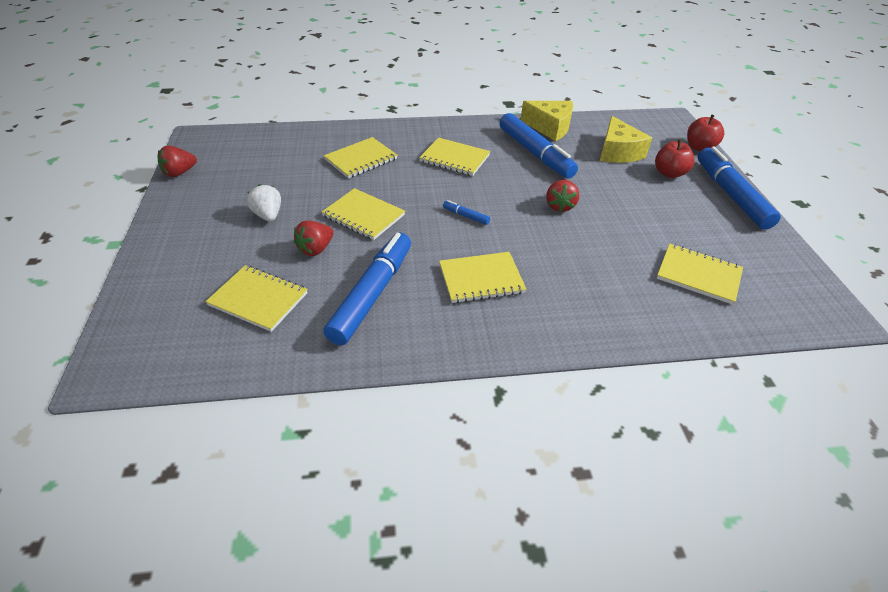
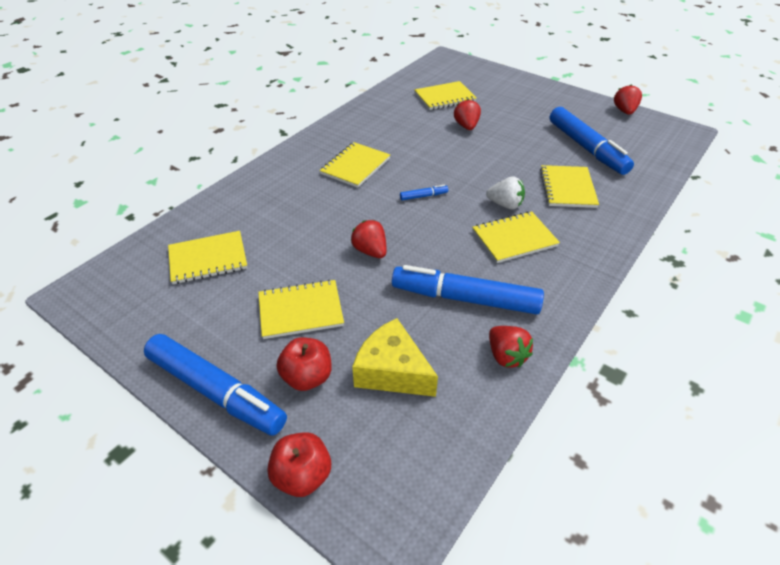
camera: 135 degrees right, 0 degrees up
(268, 215) = (526, 124): white strawberry -> white strawberry (505, 205)
(363, 215) = (481, 156): yellow notebook -> yellow notebook (300, 310)
(372, 294) = (400, 127): blue marker -> blue marker (586, 148)
(550, 127) = (506, 356): yellow cheese -> red strawberry

